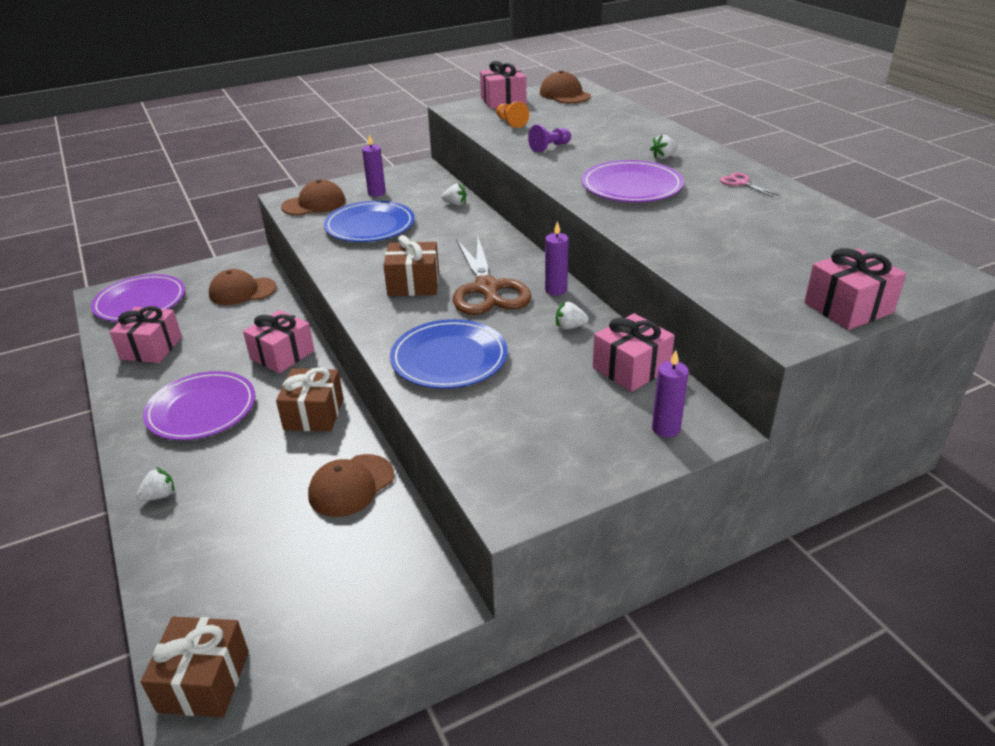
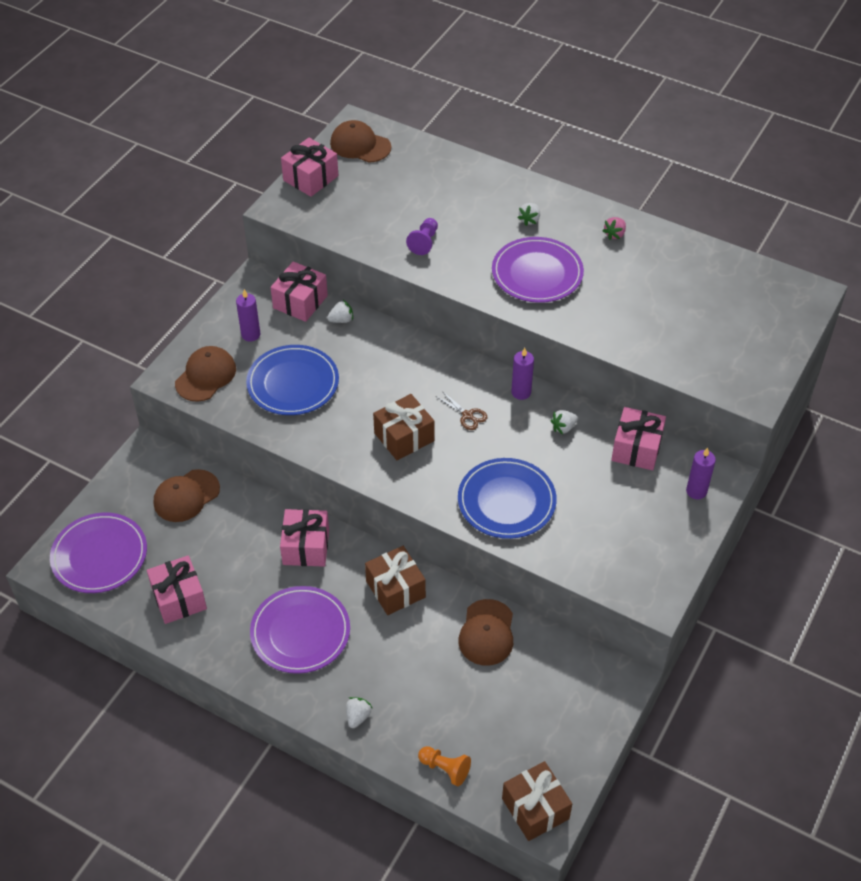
camera: 35 degrees left, 15 degrees up
(487, 288) = (467, 415): brown scissors -> brown scissors, size x0.41
(511, 122) = (353, 214): orange pawn -> orange pawn (445, 769)
(741, 183) = (614, 234): pink scissors -> pink strawberry
(848, 308) = (773, 355): pink gift -> pink gift (300, 302)

